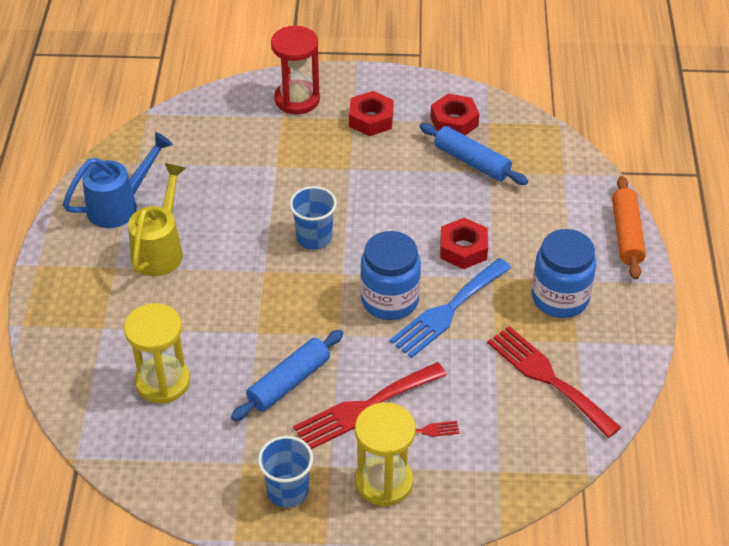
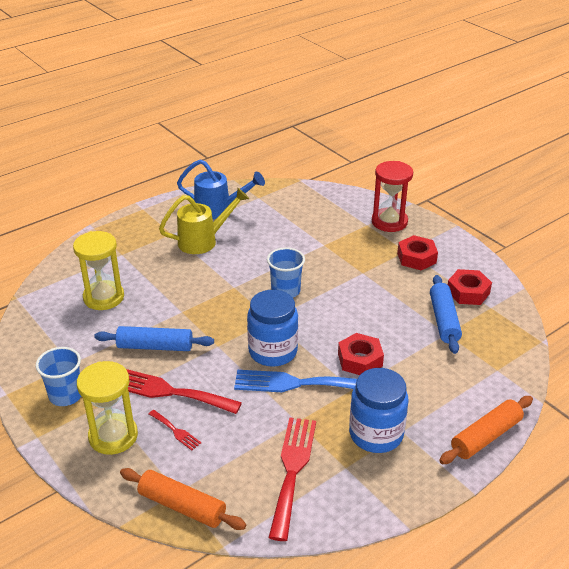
camera: 50 degrees right, 10 degrees down
(519, 477) = (182, 506): none -> orange rolling pin

